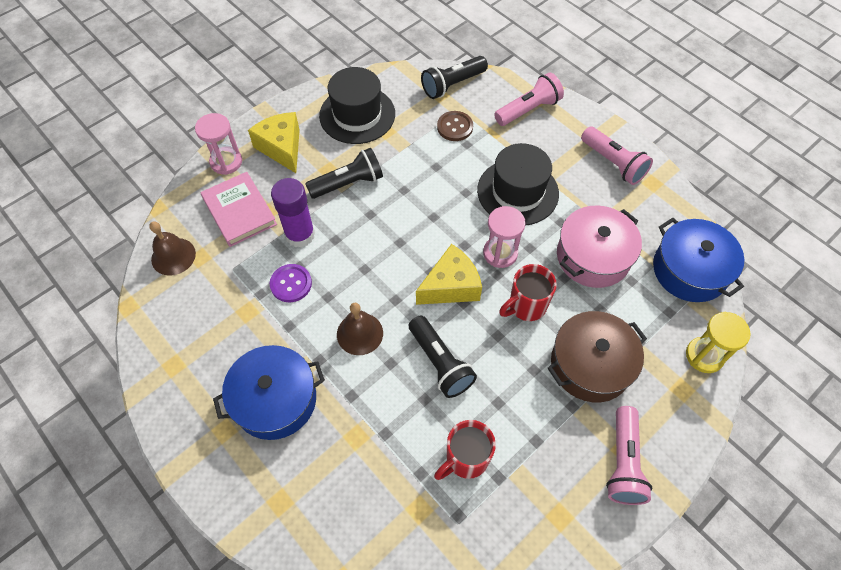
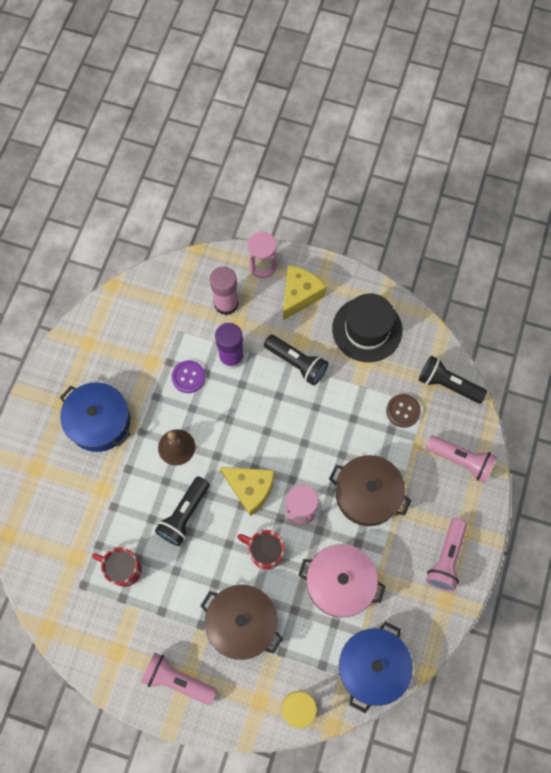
camera: 60 degrees right, 10 degrees up
(173, 256) = (165, 286): brown bell -> none
(239, 211) = (226, 304): pink book -> pink glue stick
(517, 192) = (367, 494): black hat -> brown pot
(623, 462) = (178, 680): pink flashlight -> pink flashlight turned 45 degrees clockwise

